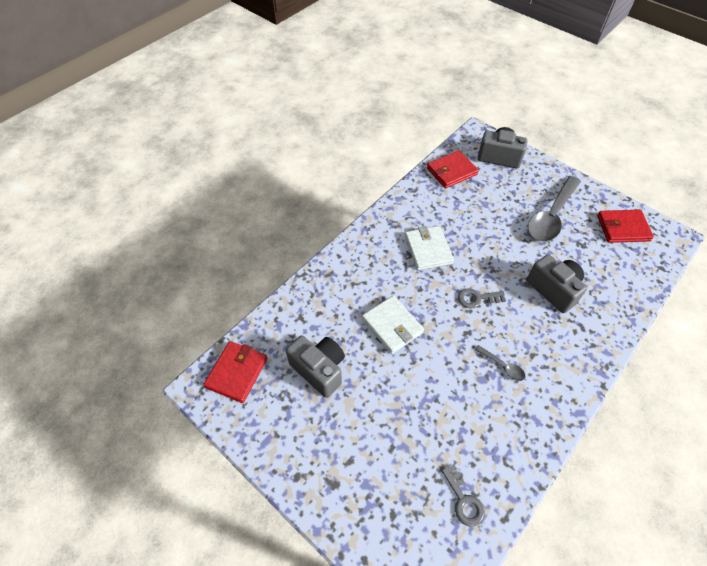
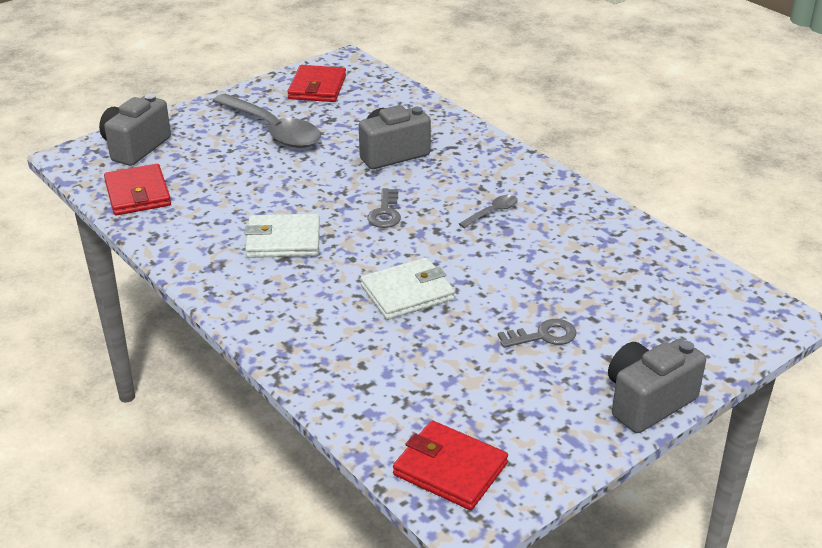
camera: 80 degrees left, 20 degrees down
(319, 369) = (464, 373): grey camera -> grey camera (647, 402)
(463, 500) = (661, 271): grey key -> grey key (543, 336)

